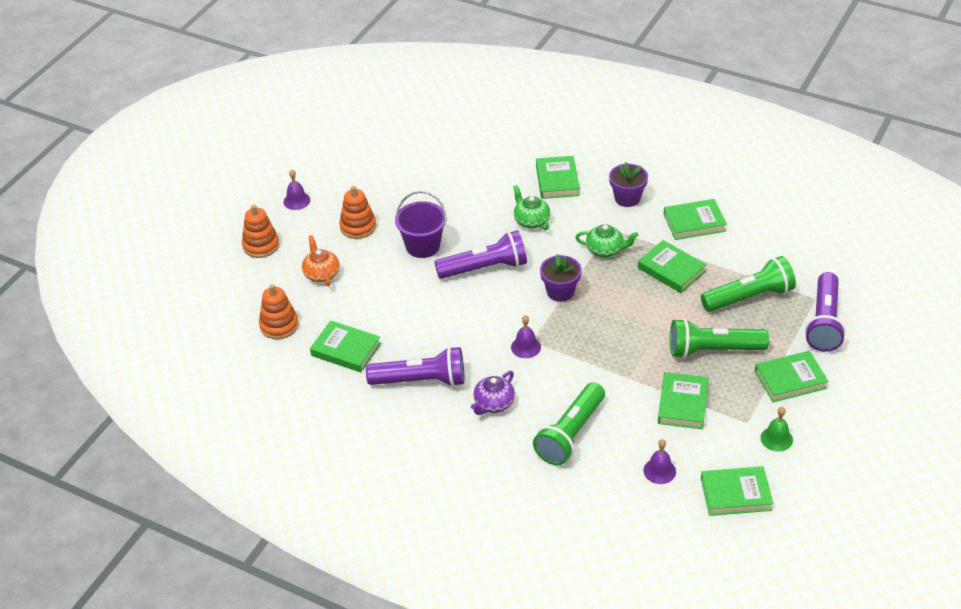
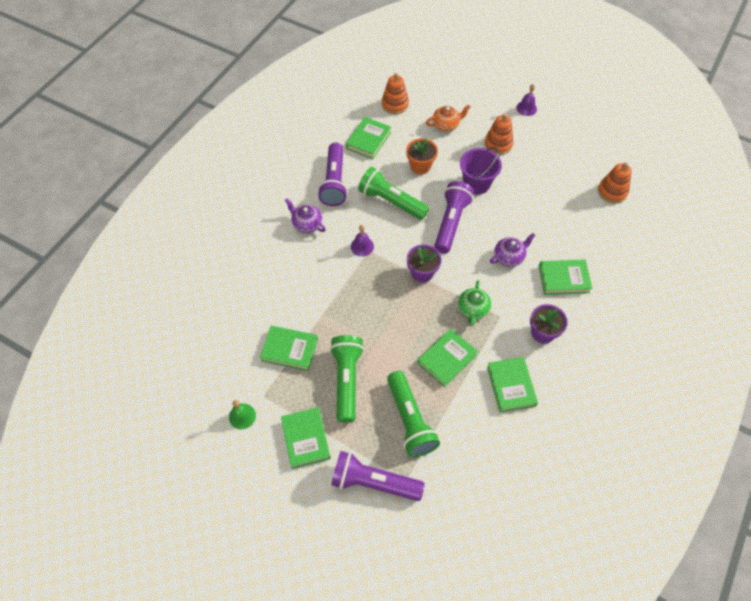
camera: 90 degrees right, 15 degrees up
(261, 245) = (476, 91): orange stacking toy -> orange stacking toy (612, 192)
(393, 297) = (420, 166): none -> orange flower pot
(485, 268) = (451, 223): purple flashlight -> purple flashlight turned 150 degrees counterclockwise
(531, 220) = (509, 257): green teapot -> purple teapot
(570, 434) = (270, 270): green flashlight -> green flashlight (391, 202)
(659, 471) = (225, 326): purple bell -> none
(736, 494) = (192, 376): green book -> none

